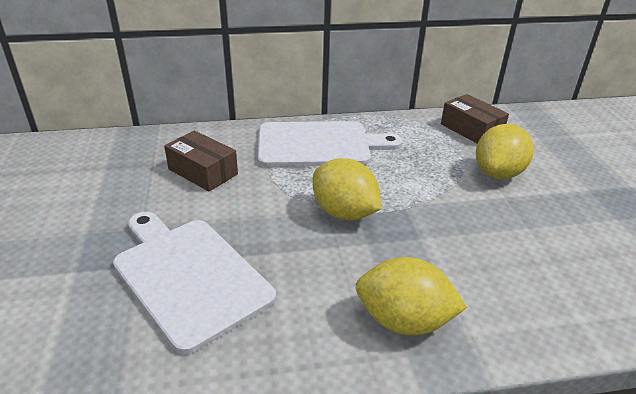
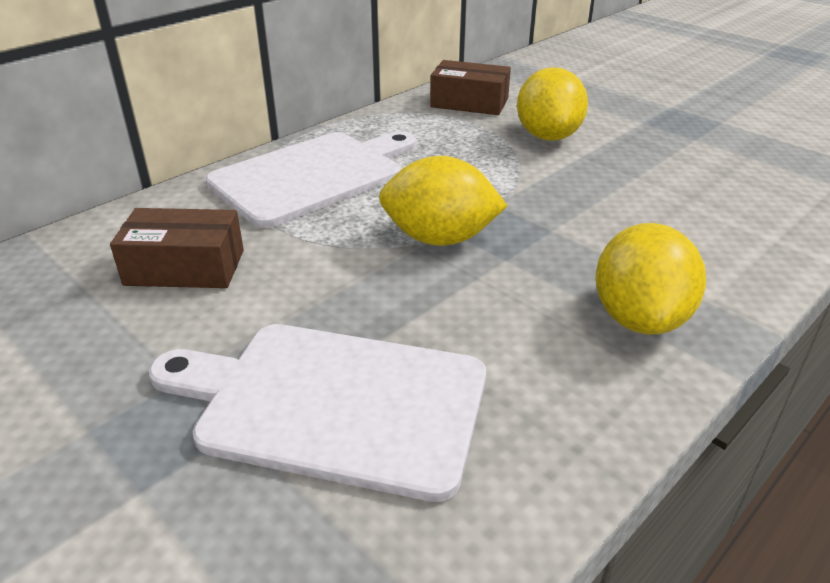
camera: 35 degrees left, 0 degrees up
(404, 320) = (639, 318): yellow lemon -> yellow lemon turned 60 degrees counterclockwise

